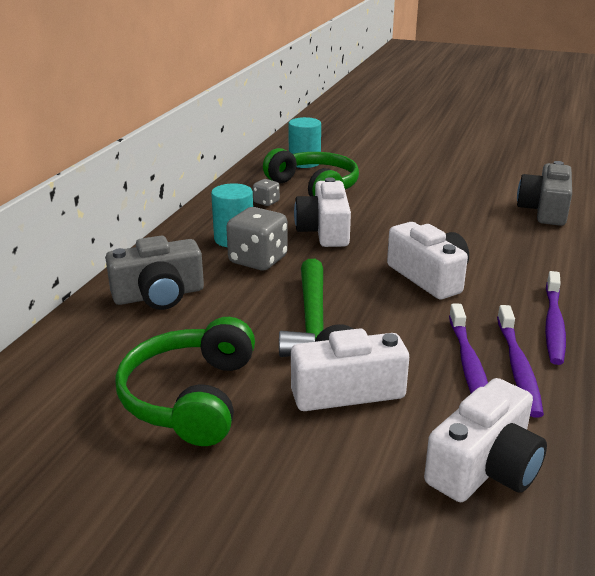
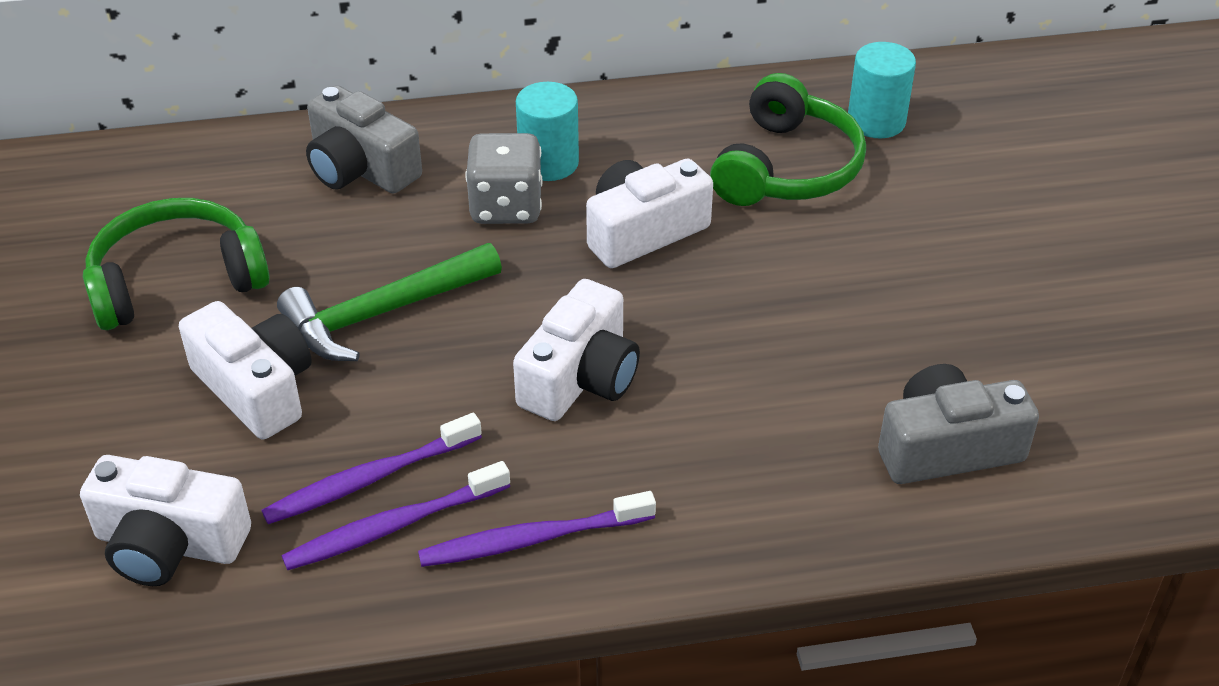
camera: 60 degrees right, 15 degrees up
(266, 202) = (689, 143): grey dice -> none

